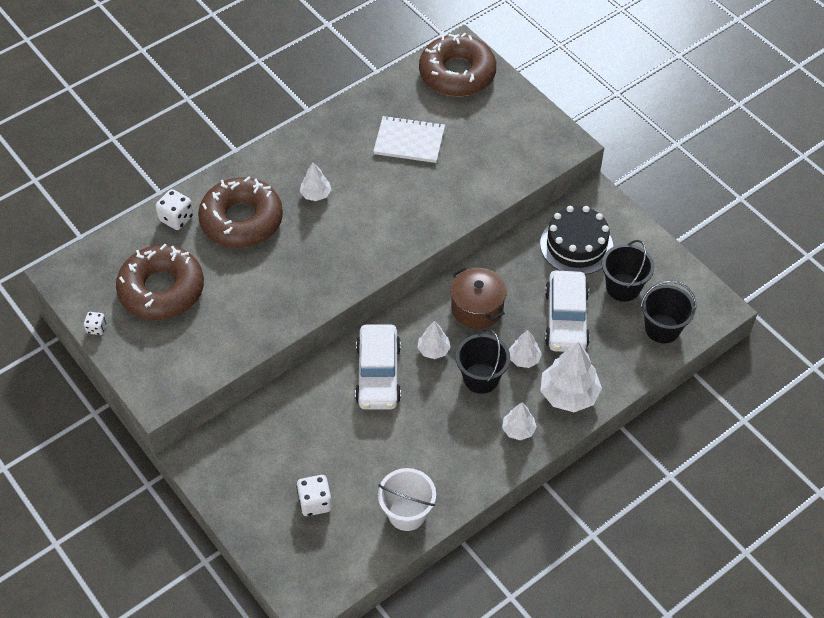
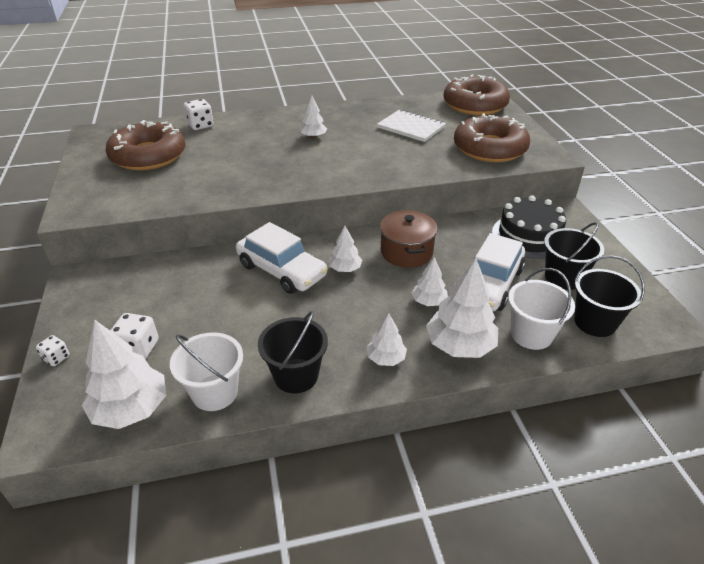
camera: 25 degrees right, 15 degrees down
(96, 328) = (79, 163): white dice -> white dice (56, 358)
(241, 220) = (245, 136): brown donut -> brown donut (489, 148)
(354, 553) = (131, 409): none -> white tree
(378, 374) = (281, 270): white car -> white car turned 75 degrees counterclockwise
(481, 378) = (375, 303): black bucket -> black bucket (296, 376)
(618, 361) = (531, 334): none -> white bucket

